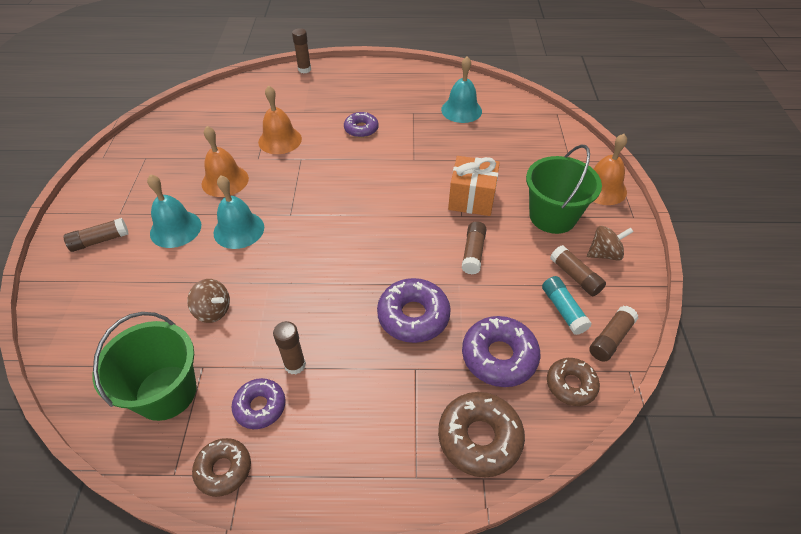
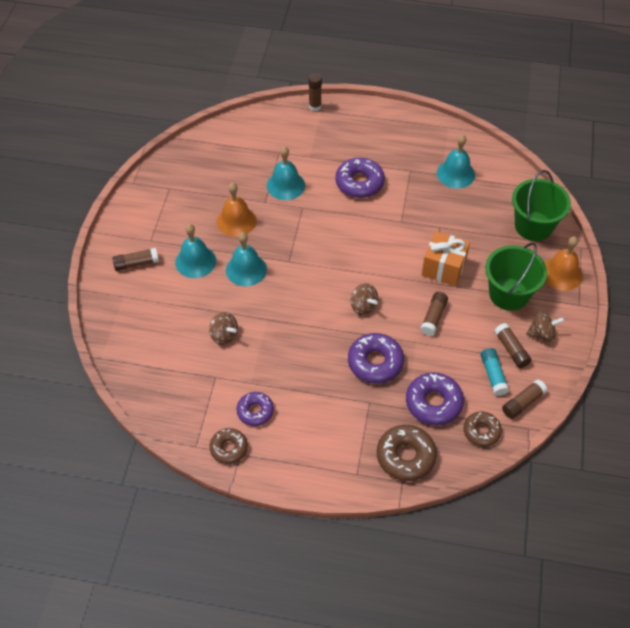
camera: 10 degrees right, 5 degrees up
(166, 392) = (190, 391): green bucket -> green bucket (533, 226)
(280, 140) = (285, 185): orange bell -> turquoise bell
(295, 365) = (282, 386): brown glue stick -> none
(361, 129) = (359, 183): purple donut -> purple donut, size x1.55
(386, 252) = (363, 306): none -> brown spinning top

